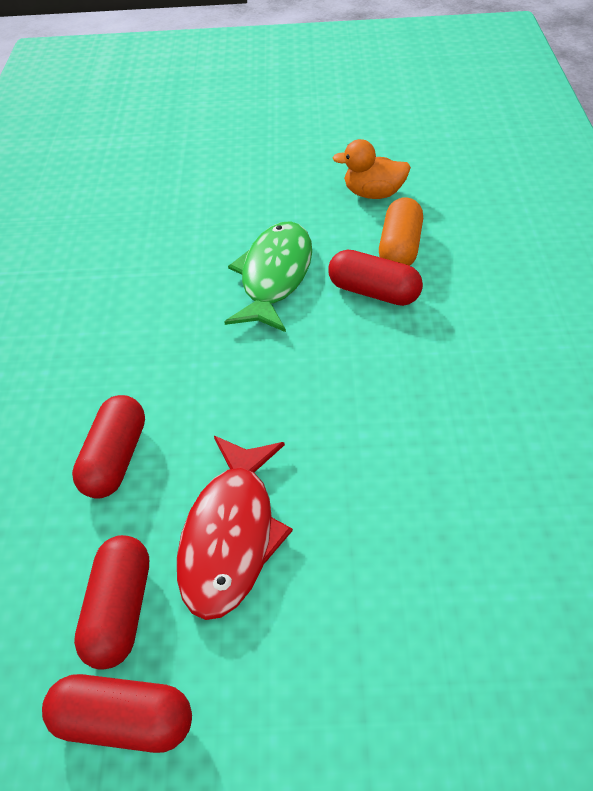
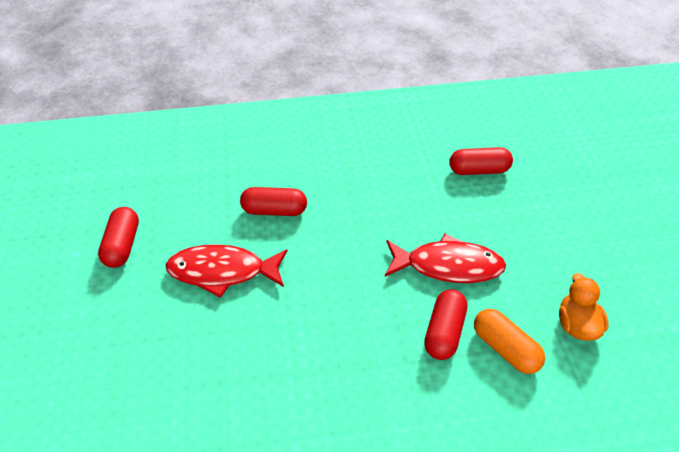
camera: 80 degrees right, 0 degrees up
(119, 611) = (179, 232): red capsule -> red capsule (478, 170)
(275, 276) = (448, 266): green fish -> red fish
(400, 248) = (505, 348): orange capsule -> orange capsule turned 45 degrees clockwise

